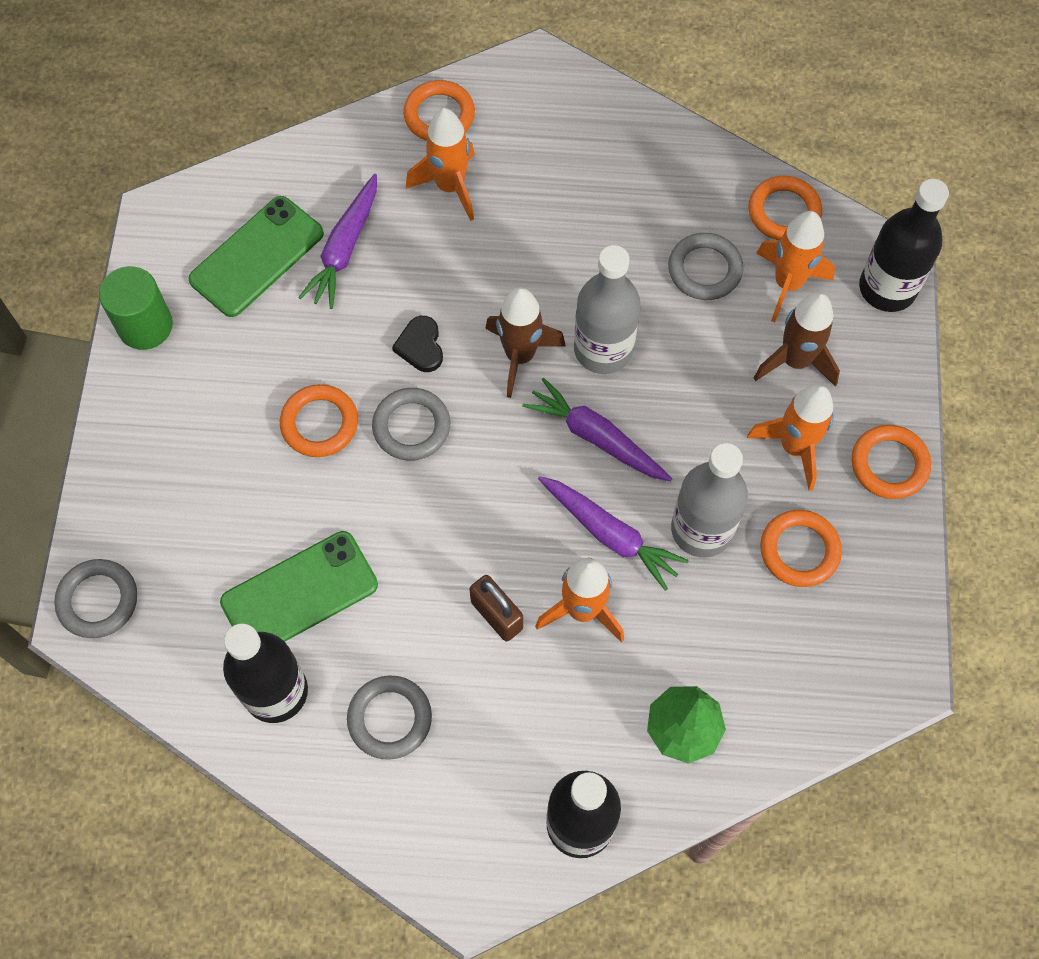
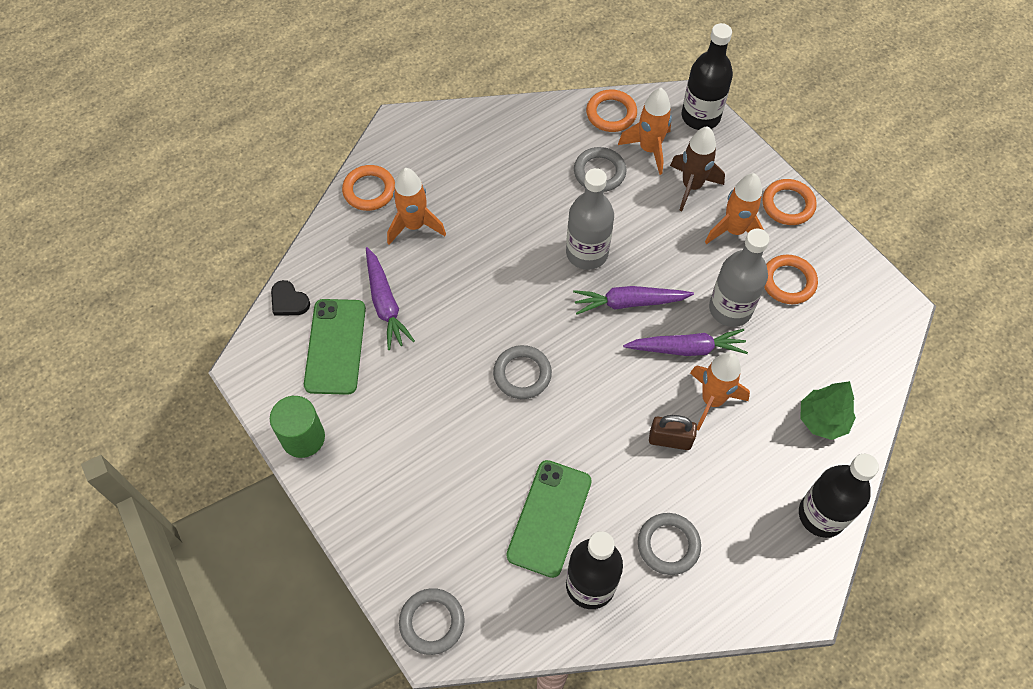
camera: 40 degrees left, 5 degrees down
(319, 423) = (467, 413): orange ring -> none
(420, 346) = (484, 326): black heart -> black heart (289, 301)
(520, 356) = (545, 290): brown rocket -> none

